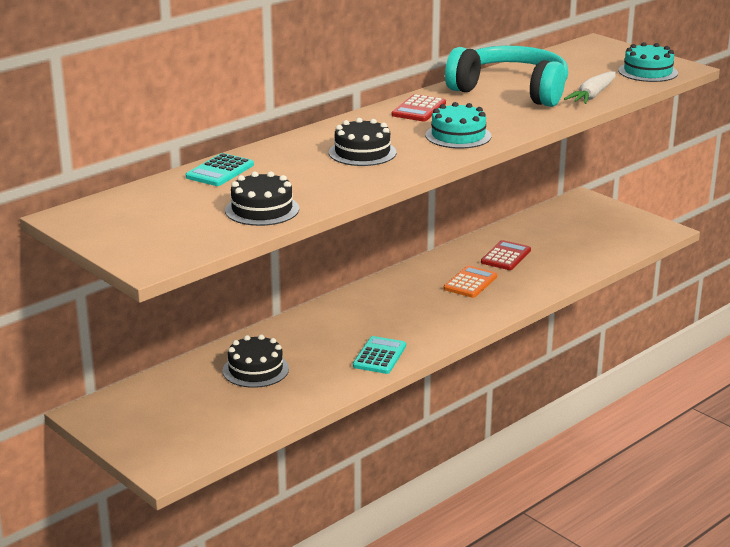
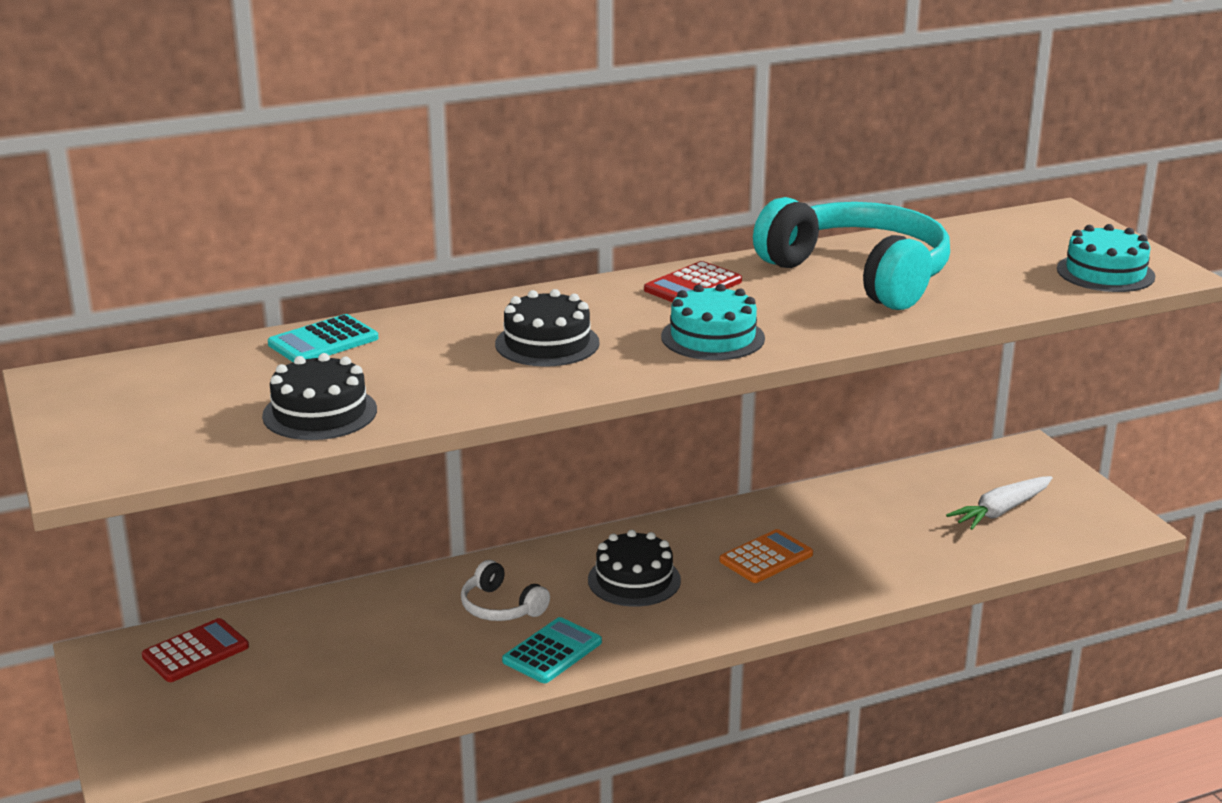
camera: 20 degrees right, 0 degrees up
(255, 370) = (367, 636): black cake -> black cake (634, 580)
(328, 338) = (501, 607): none -> white headphones
(506, 256) = (848, 524): red calculator -> red calculator (195, 652)
(592, 95) = (981, 300): white carrot -> white carrot (1001, 511)

